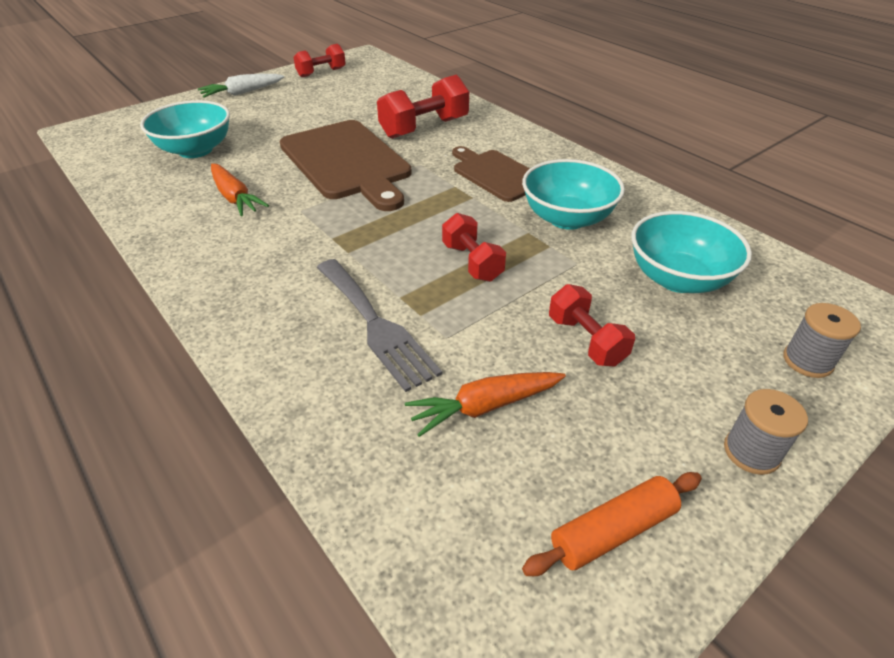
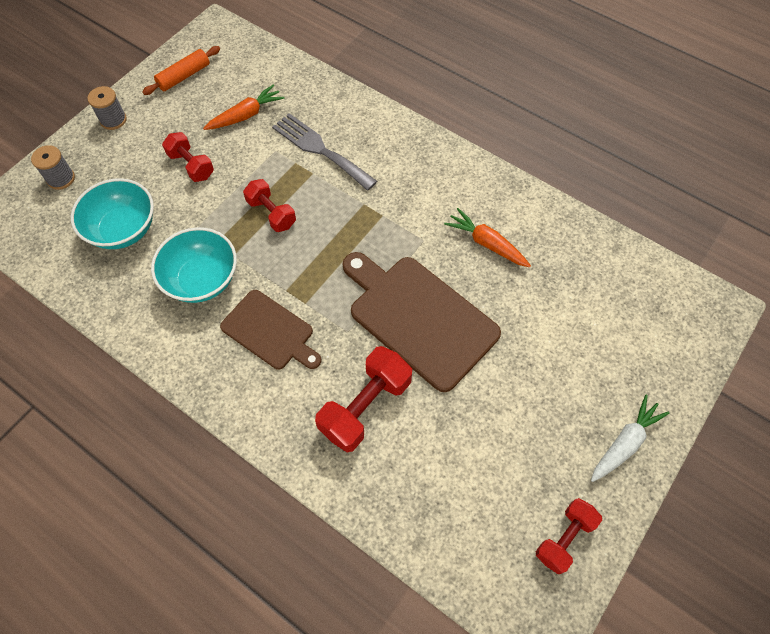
camera: 165 degrees right, 20 degrees up
(195, 150) = (576, 303): turquoise bowl -> none

